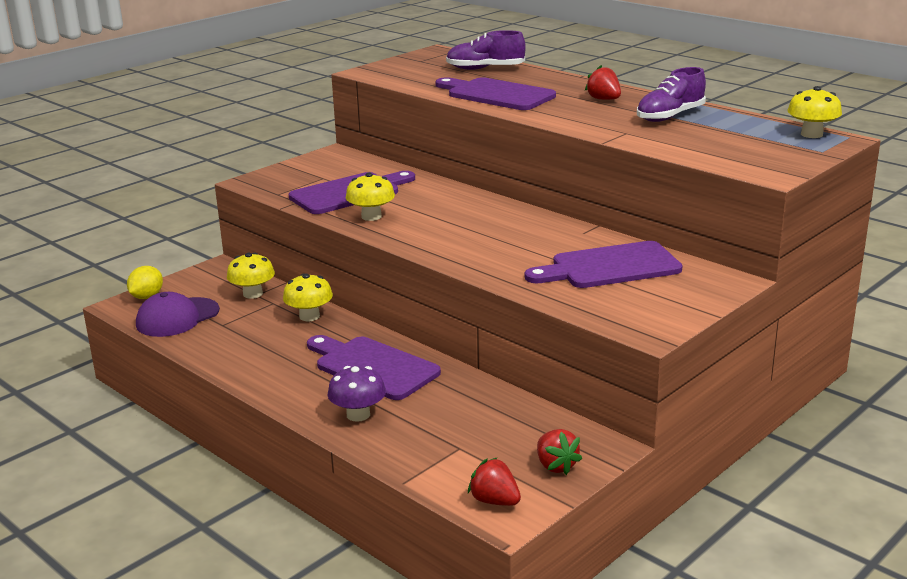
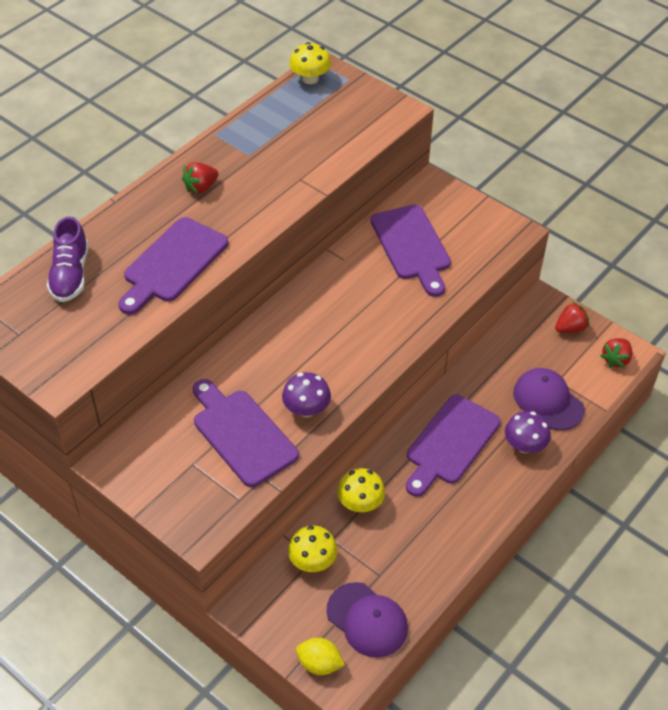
camera: 95 degrees left, 25 degrees up
(371, 216) = (306, 409): yellow mushroom -> purple mushroom
(425, 437) = (548, 401): none -> purple cap
(670, 116) = (257, 149): purple shoe -> none

